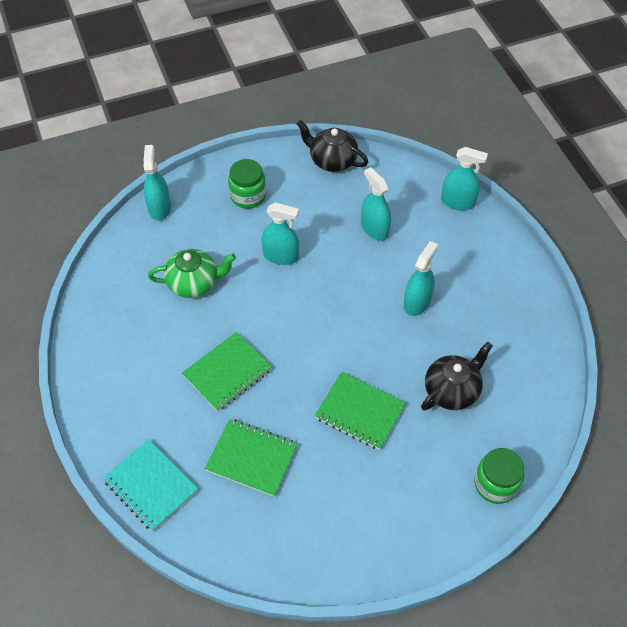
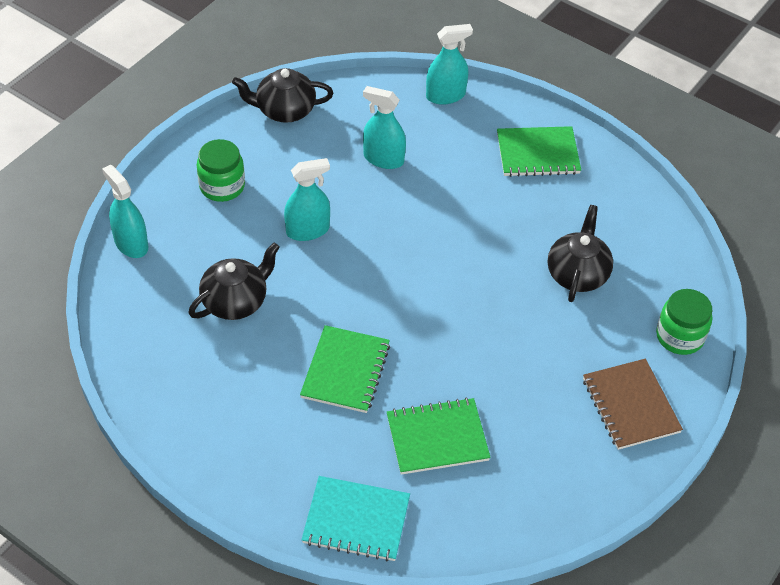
camera: 35 degrees left, 5 degrees down
(194, 283) = (236, 301): green teapot -> black teapot
(360, 412) = (507, 338): green notebook -> green notebook (537, 154)
(413, 517) = (630, 406): none -> brown notebook
(417, 302) = (481, 209): turquoise spray bottle -> none

